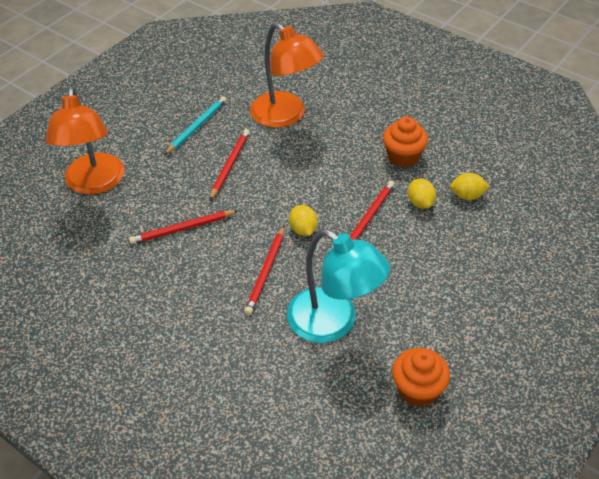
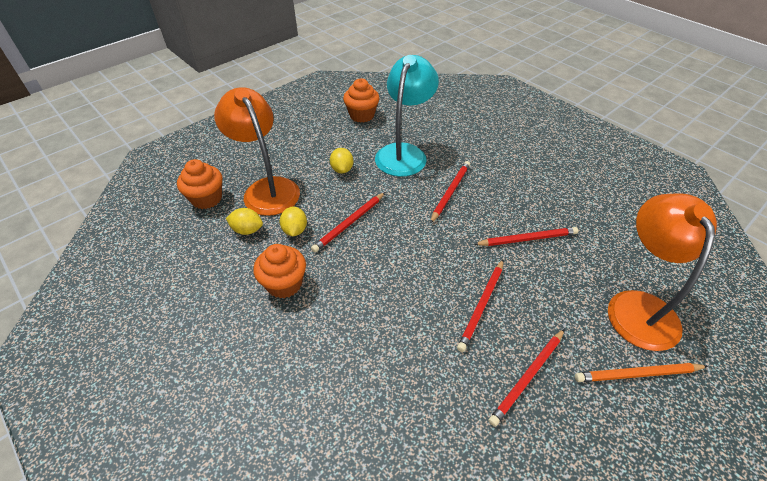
camera: 170 degrees left, 0 degrees up
(115, 139) = (637, 374): none -> orange pencil
(197, 126) = (528, 377): turquoise pencil -> red pencil
(285, 116) = (405, 374): orange lamp -> orange lamp (267, 188)
(303, 229) = (412, 221): yellow lemon -> yellow lemon (342, 169)
(333, 323) = (404, 153): turquoise lamp -> turquoise lamp turned 60 degrees clockwise
(535, 221) = (206, 199): none -> orange cupcake

